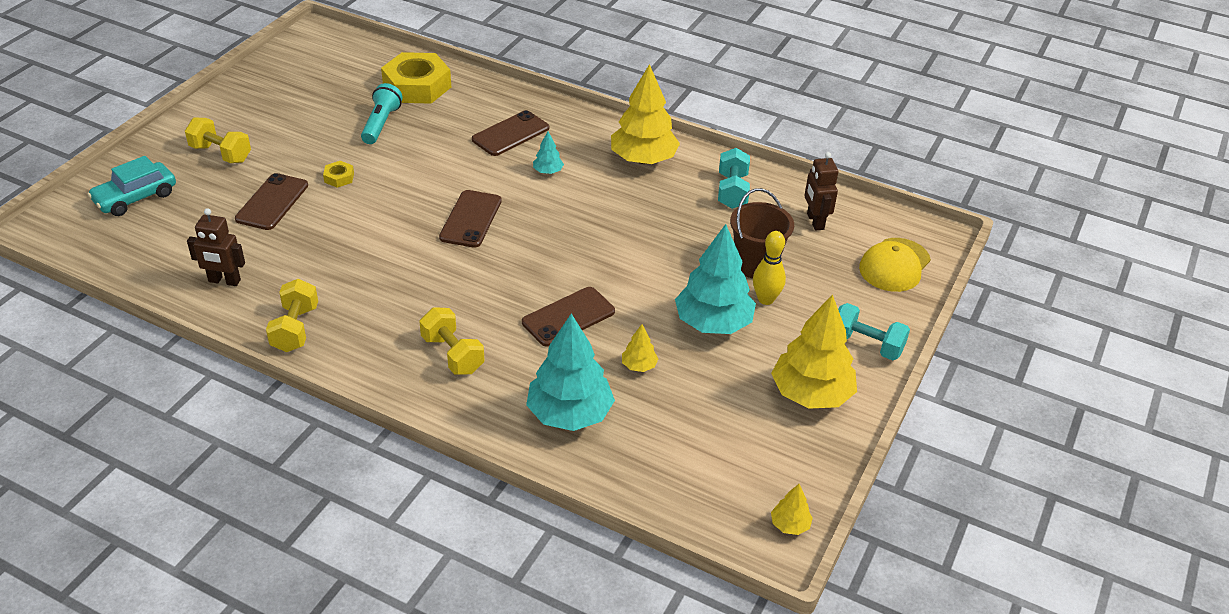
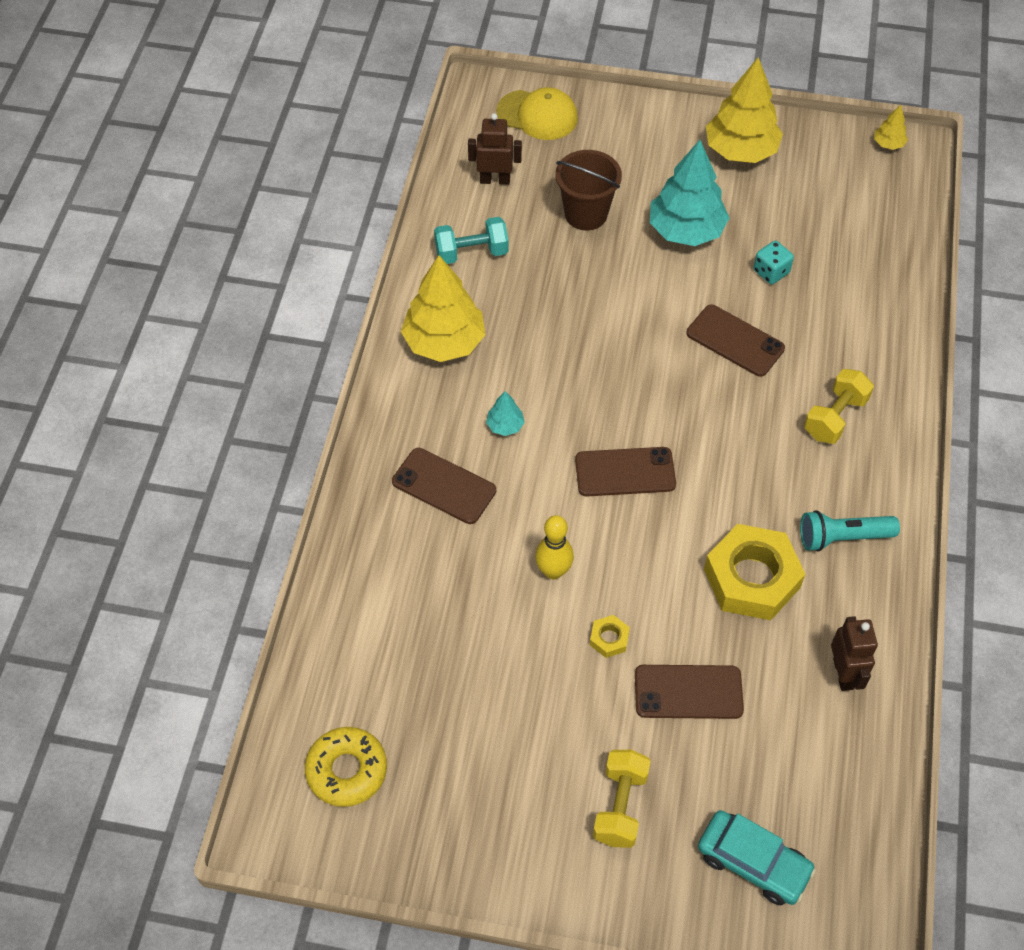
camera: 105 degrees left, 15 degrees up
(295, 329) = (875, 567): yellow dumbbell -> none
(331, 62) = (347, 770): none -> yellow donut
(381, 124) = (477, 639): turquoise flashlight -> turquoise flashlight (842, 538)
(417, 86) = (373, 631): yellow nut -> yellow nut (751, 578)
(570, 414) = (857, 306): turquoise tree -> none
(639, 366) = (771, 272): yellow tree -> turquoise dice
(765, 299) = (633, 199): yellow bowling pin -> yellow bowling pin (553, 571)
(815, 221) = (495, 180): brown robot -> brown robot turned 150 degrees counterclockwise
(866, 345) = (659, 123): turquoise dumbbell -> none

